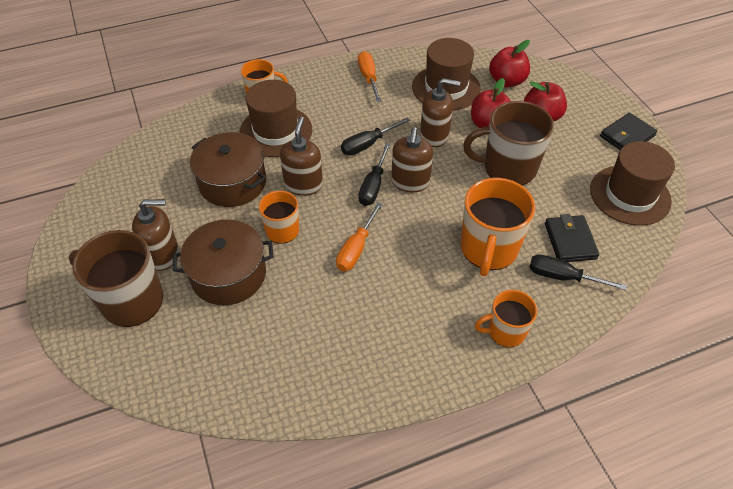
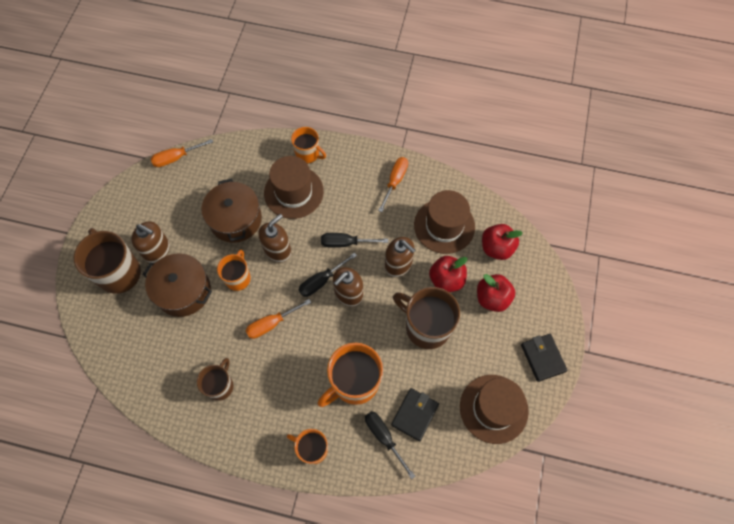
camera: 35 degrees right, 15 degrees up
(115, 164) = (176, 158): none -> orange screwdriver
(352, 336) = (220, 385): none -> brown mug
(627, 136) = (542, 358): black wallet -> black wallet turned 75 degrees clockwise

